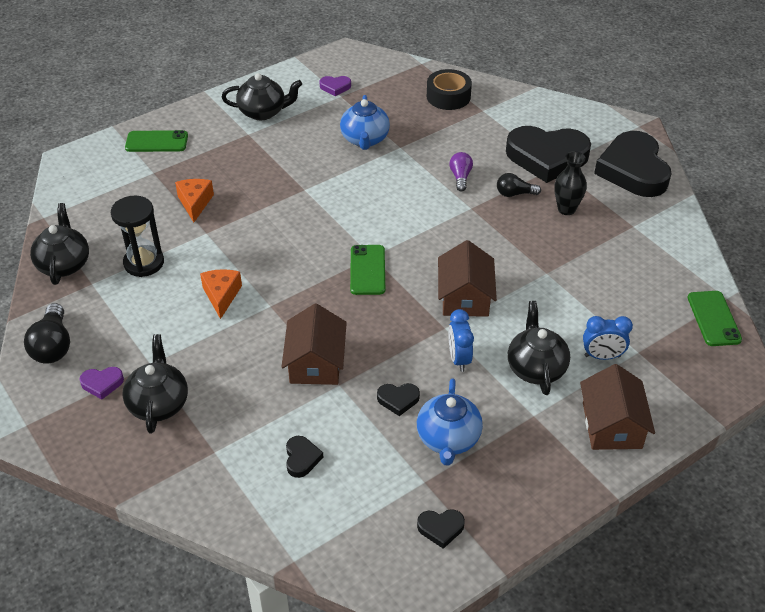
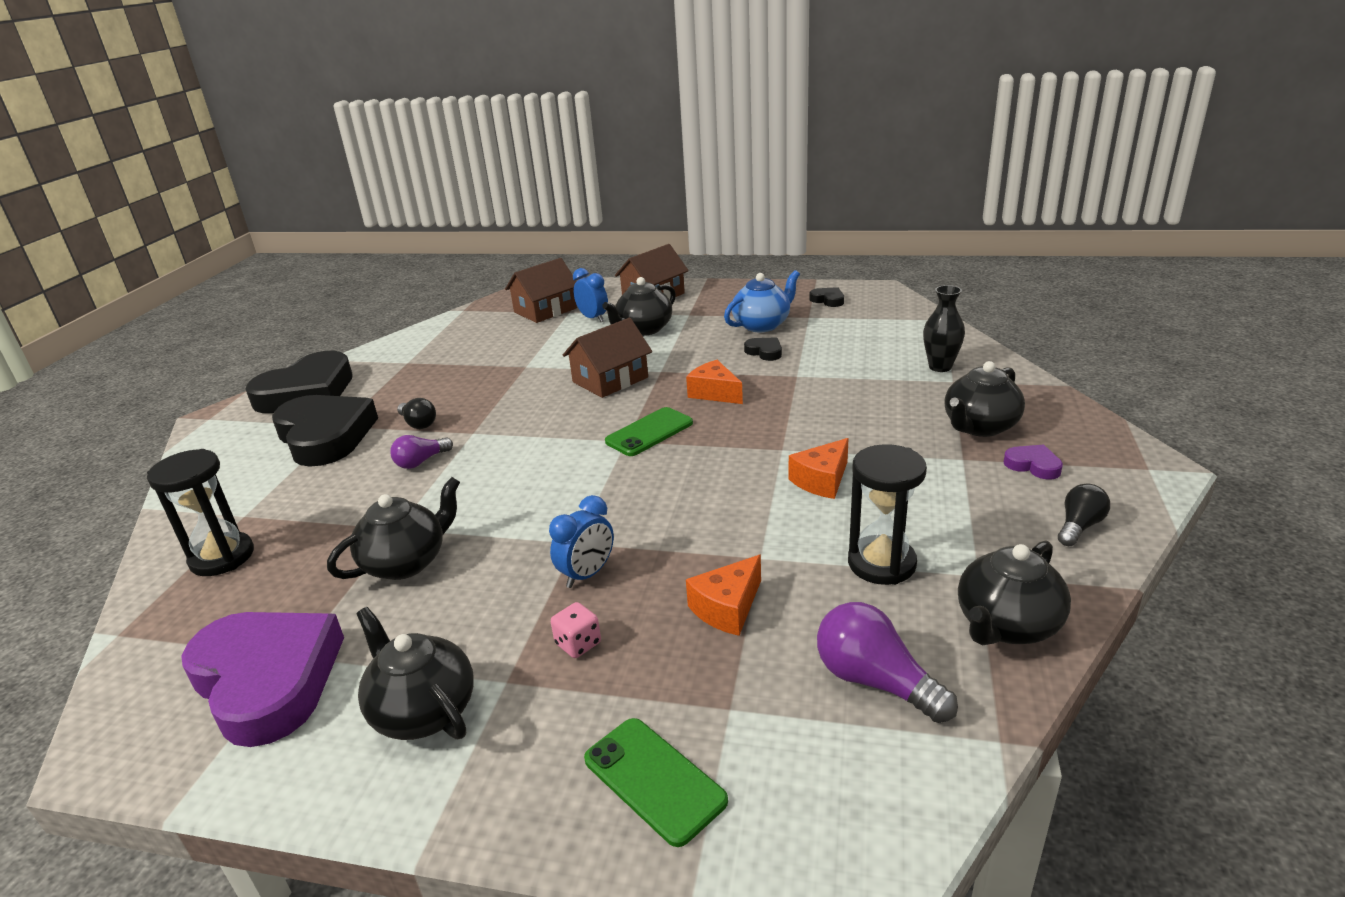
camera: 130 degrees left, 15 degrees down
(53, 346) = (1079, 526): black light bulb -> black light bulb, size x0.64
(105, 211) = (875, 681): none -> purple light bulb
(239, 158) = (578, 644): none -> pink dice
(302, 458) = (882, 353): black heart -> none
(315, 362) = (797, 394): brown house -> brown house (545, 310)
(335, 87) = (268, 680): purple heart -> purple heart, size x2.43
(365, 140) = (406, 562): blue teapot -> black teapot
(374, 328) = (714, 393): none -> orange cheese
(448, 96) = (222, 557): black tape -> black hourglass
(459, 359) = (684, 352): blue clock -> blue clock (587, 574)
(566, 209) = (415, 393): black vase -> black vase (940, 367)
(713, 318) = (494, 306): green phone -> none

